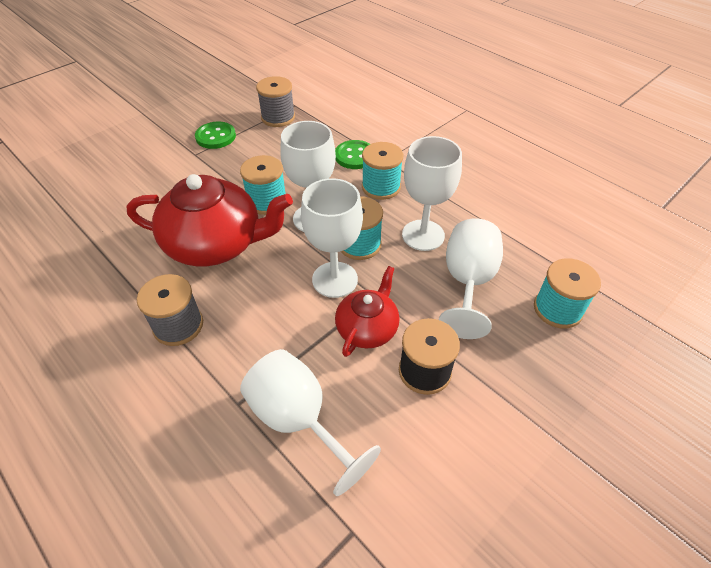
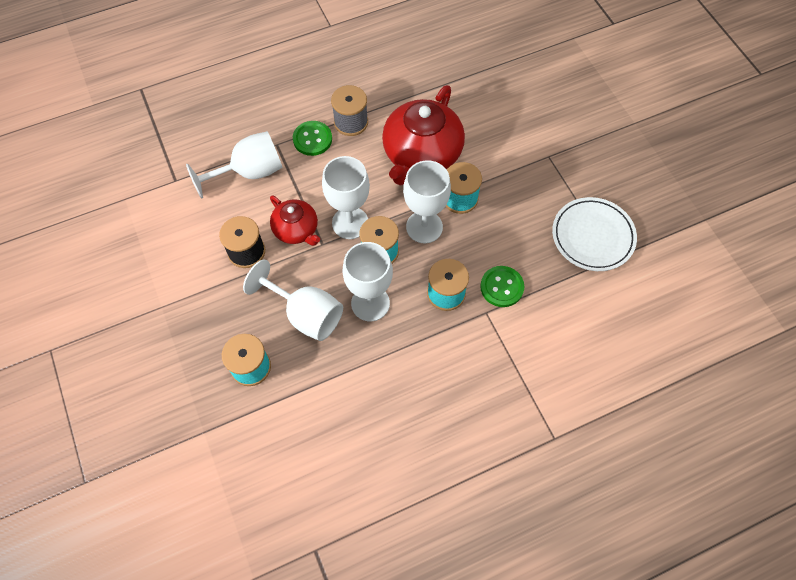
camera: 110 degrees right, 15 degrees up
(216, 137) = (573, 176): green button -> green button (312, 139)
(278, 117) = (592, 236): grey spool -> white plate

